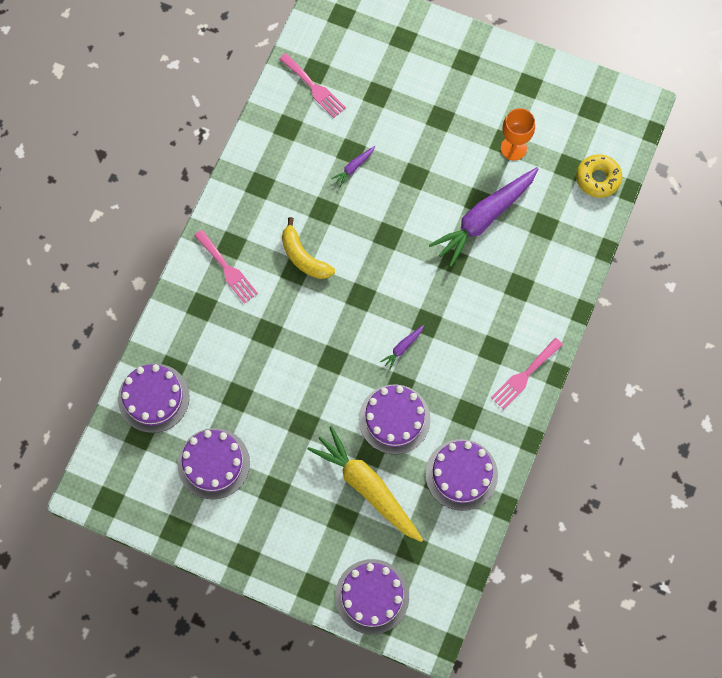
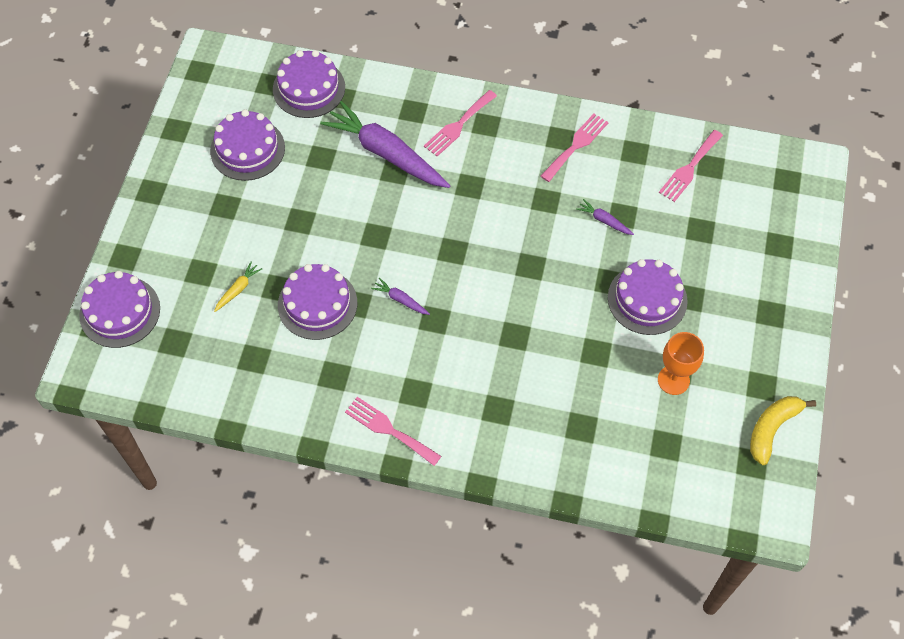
camera: 80 degrees right, 10 degrees down
(271, 173) = (576, 145): none -> pink fork
(303, 257) = (487, 190): yellow banana -> yellow banana (772, 429)
(367, 487) = (238, 289): yellow carrot -> yellow carrot, size x0.41
(461, 474) = (263, 379): purple cake -> purple cake (647, 299)
(484, 218) = (575, 360): purple carrot -> purple carrot (386, 153)
(598, 178) = (659, 481): yellow donut -> none

